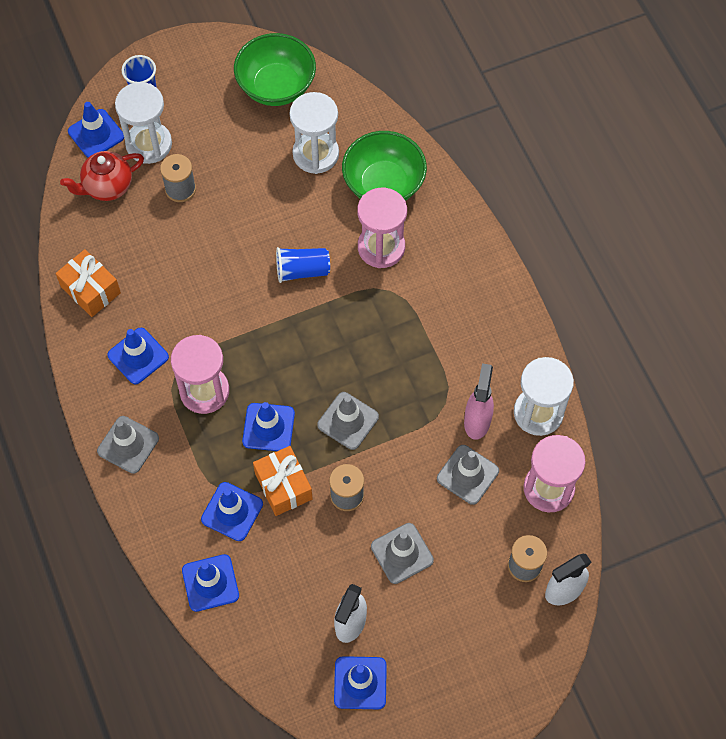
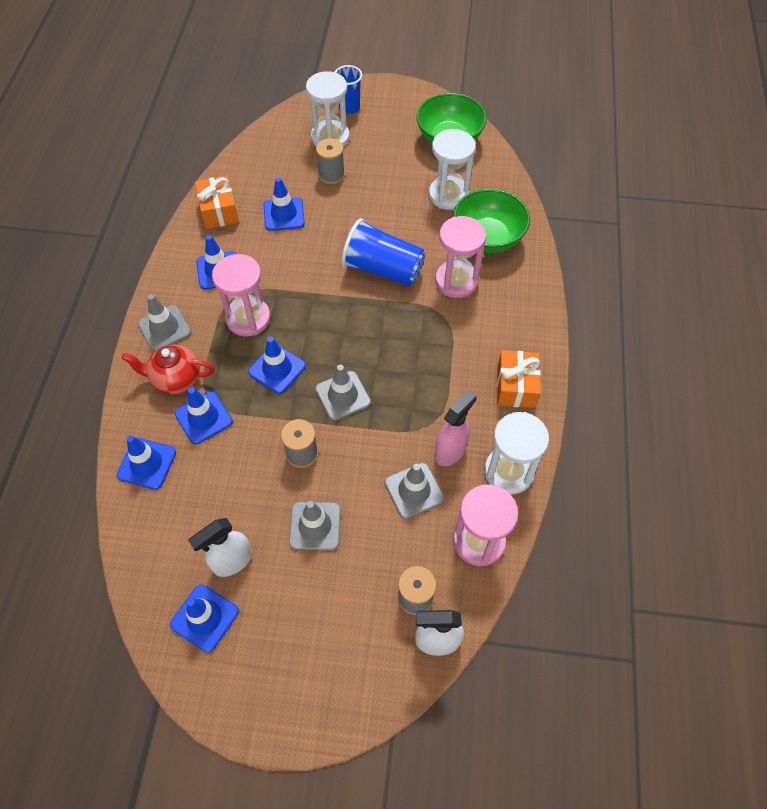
camera: 30 degrees right, 5 degrees down
(96, 134) = (298, 116): blue traffic cone -> blue traffic cone (284, 214)
(107, 187) = (281, 151): red teapot -> red teapot (176, 379)
(283, 486) = (257, 419): orange gift -> orange gift (516, 386)
(302, 270) = (383, 269): blue cup -> blue cup, size x1.59

